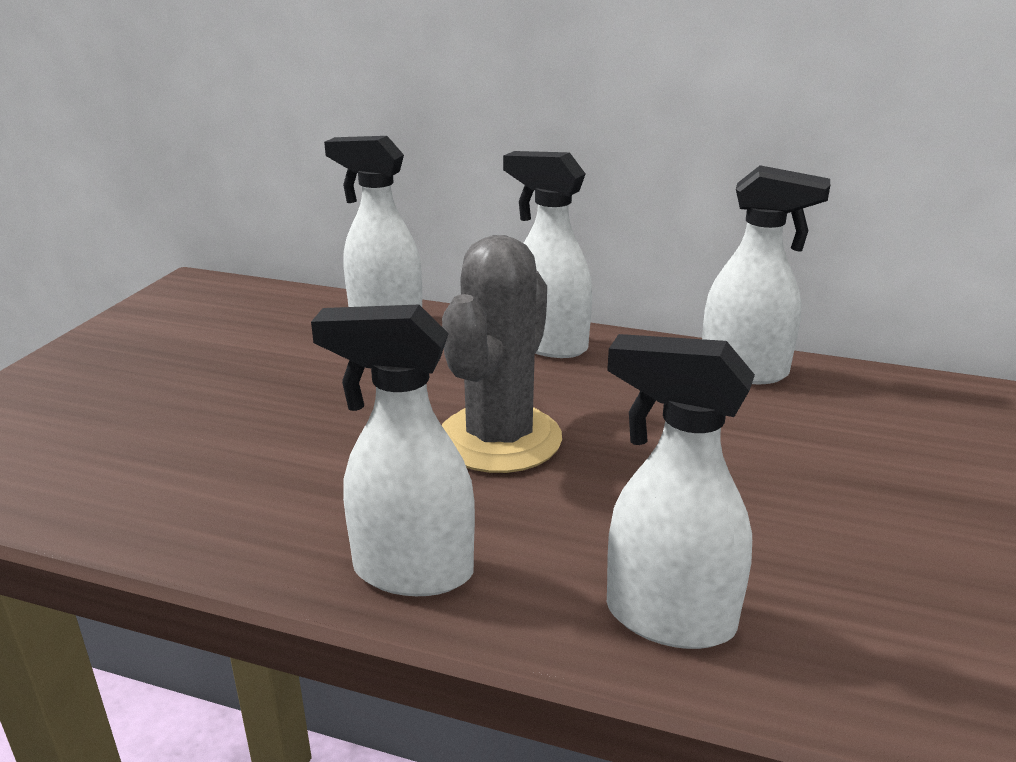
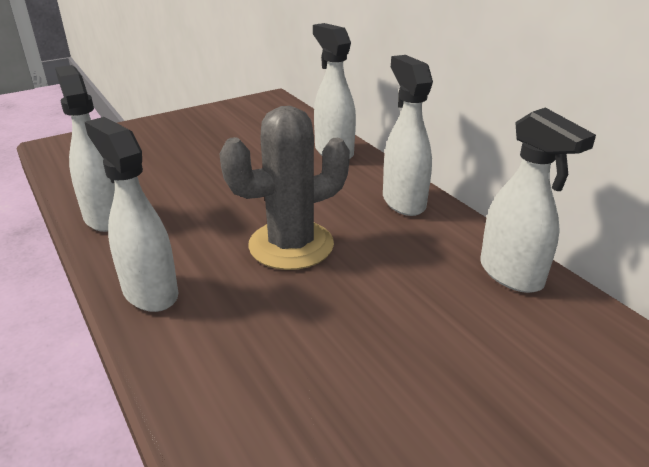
camera: 40 degrees right, 5 degrees up
(667, 618) = (221, 392): white spray bottle -> white spray bottle (105, 217)

